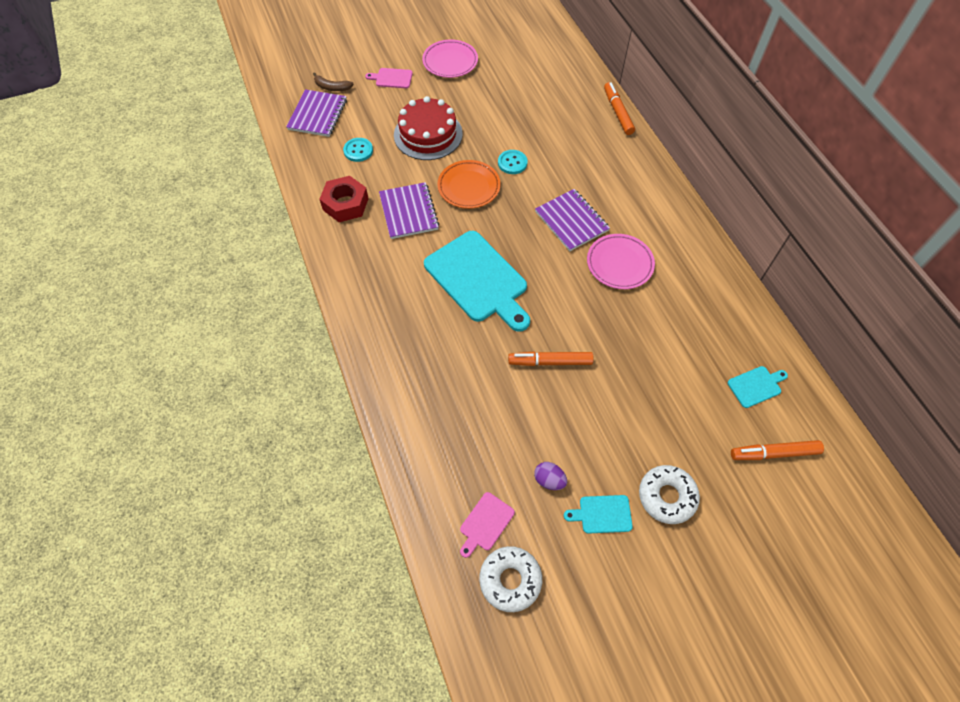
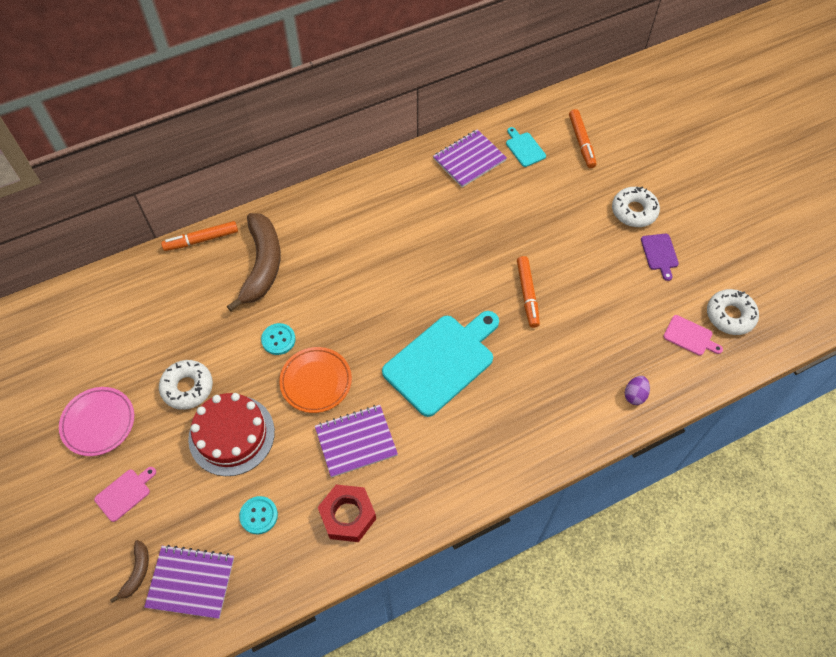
camera: 95 degrees left, 0 degrees up
(392, 78) = (125, 493): pink cutting board -> pink cutting board turned 135 degrees counterclockwise
(473, 108) = (187, 387): none -> white donut
(549, 480) = (640, 291): purple egg -> purple egg (634, 395)
(571, 221) = (359, 281): purple notebook -> purple notebook (469, 160)
(590, 152) = (262, 265): none -> brown banana
(602, 514) = (660, 254): turquoise cutting board -> purple cutting board
(619, 264) = (410, 240): pink plate -> none

